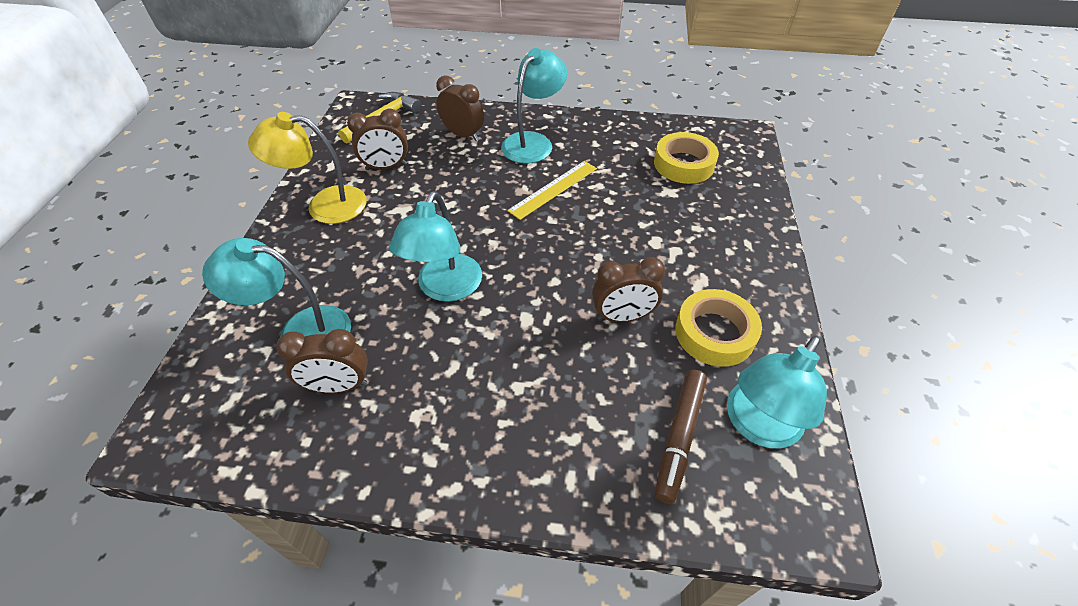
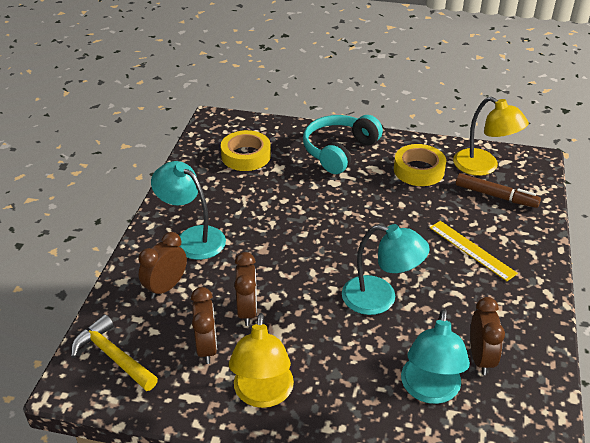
camera: 85 degrees left, 10 degrees down
(553, 189) = (264, 229): yellow ruler -> yellow ruler (472, 250)
(622, 317) = (406, 207): brown clock -> brown clock (247, 311)
(728, 244) = (339, 151): none -> turquoise headphones
(757, 426) = (483, 167): turquoise lamp -> yellow lamp

